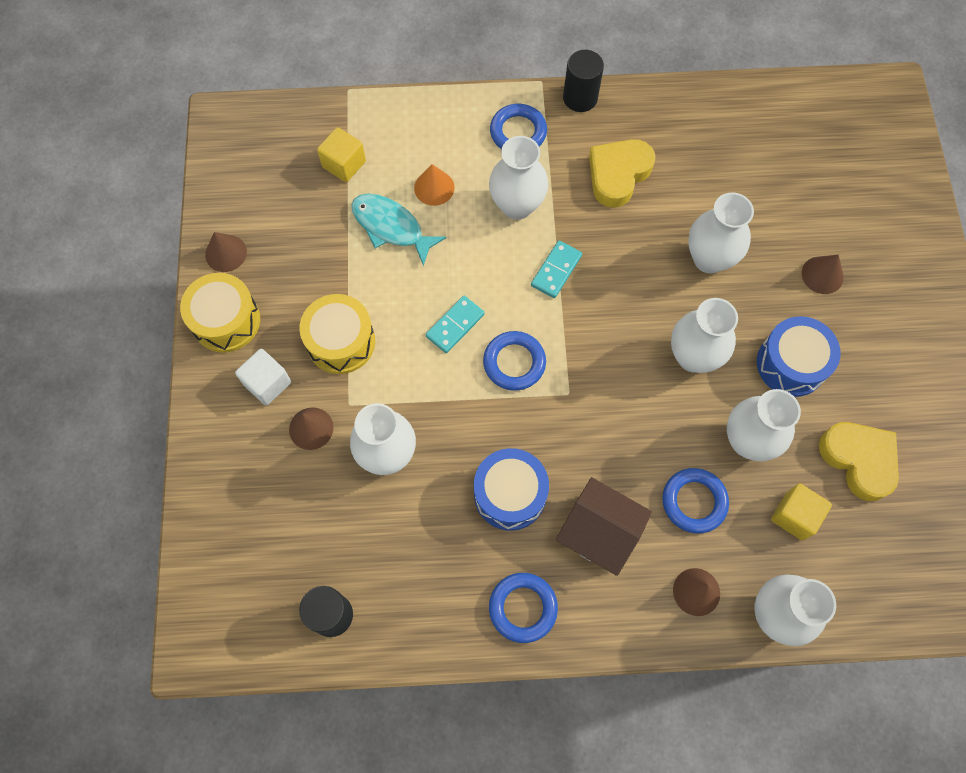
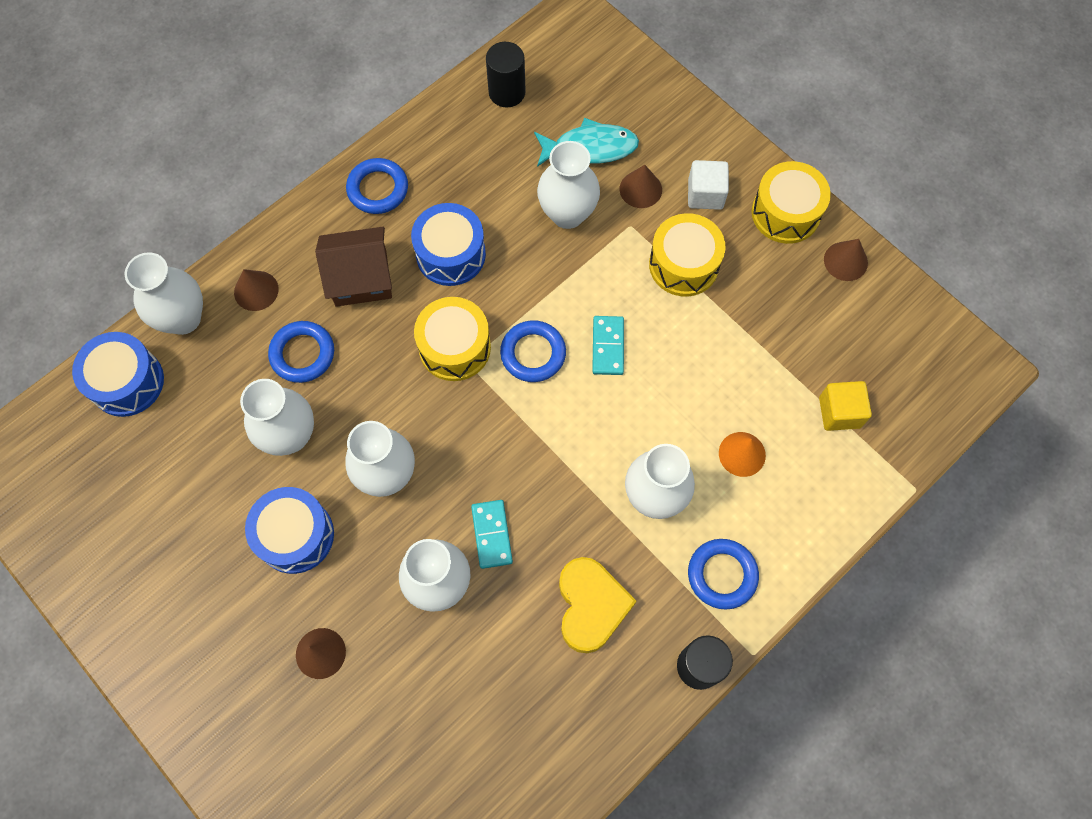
camera: 140 degrees right, 0 degrees up
(391, 227) = (741, 388): turquoise fish -> turquoise fish (590, 148)
(556, 271) = (566, 461): turquoise domino -> turquoise domino (491, 534)
(569, 413) = (454, 347): none -> yellow drum
(794, 516) = (212, 403): yellow cube -> none
(857, 591) = (127, 382): none -> blue drum
(859, 460) = (183, 491): yellow heart -> none

